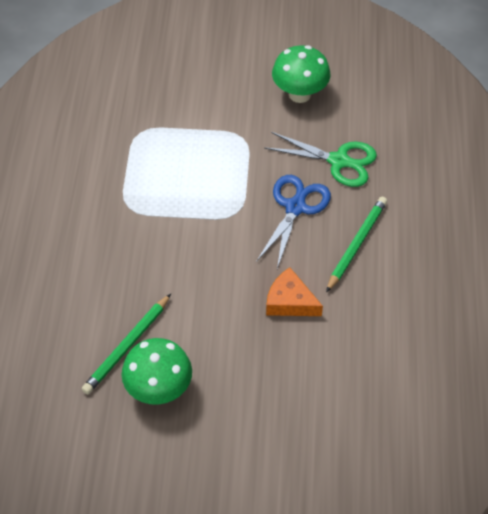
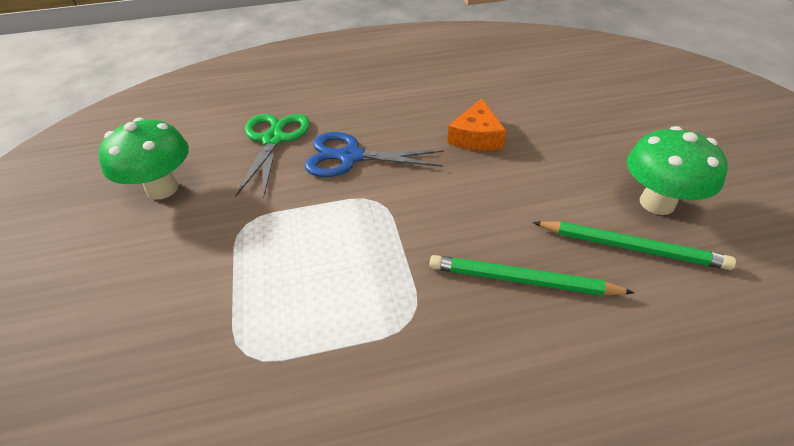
camera: 105 degrees left, 10 degrees down
(356, 244) = (383, 111): green pencil -> green pencil (522, 280)

